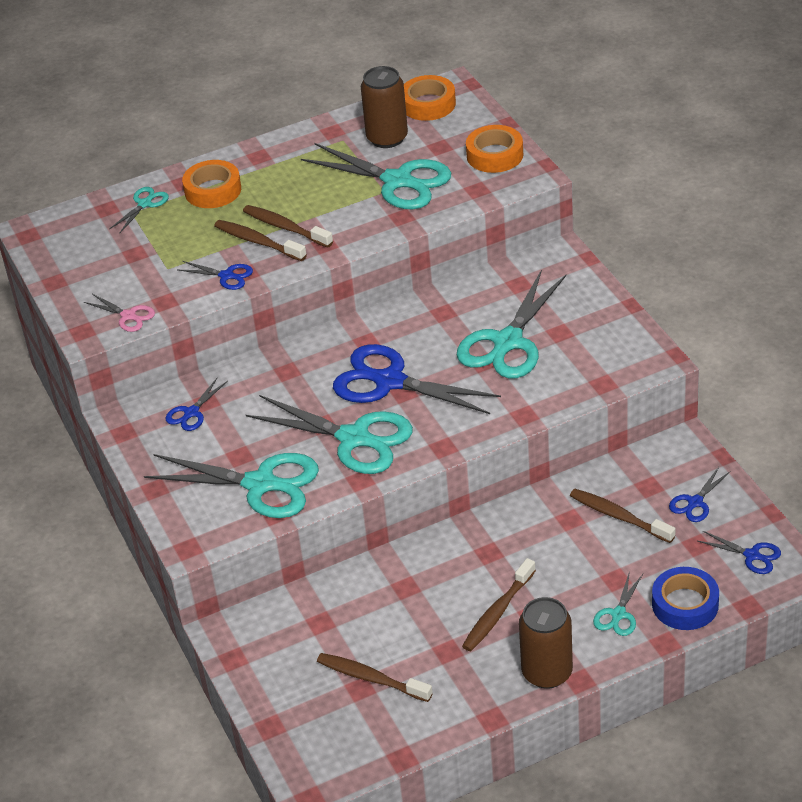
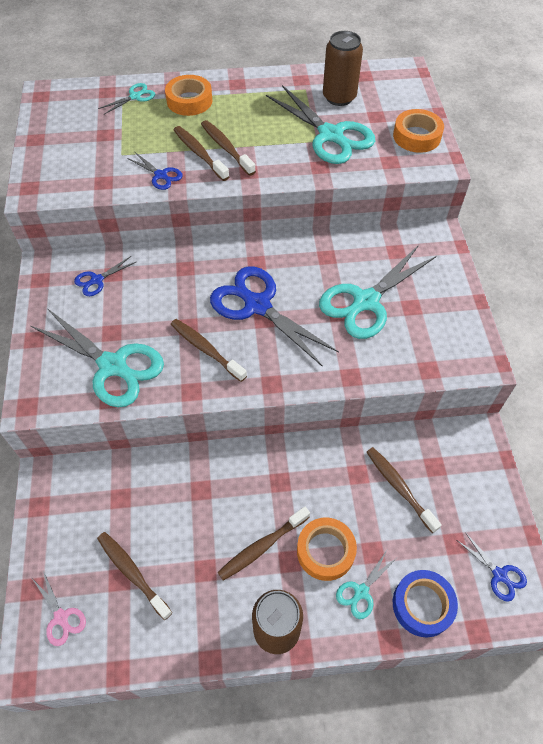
camera: 15 degrees right, 15 degrees up
(129, 316) = (70, 186): pink scissors -> pink scissors (61, 617)
(355, 438) = (206, 349): turquoise scissors -> brown toothbrush
(428, 104) = (383, 79): orange tape -> orange tape (325, 551)
(695, 503) = (468, 498): blue scissors -> none

